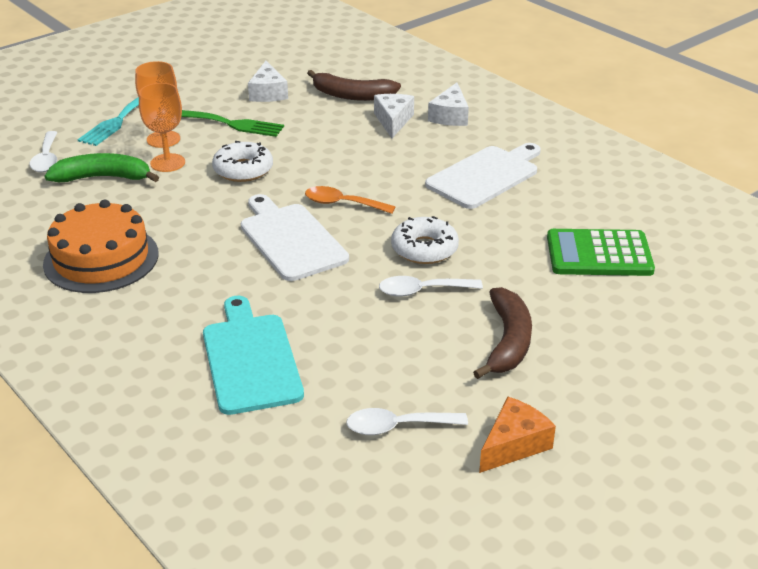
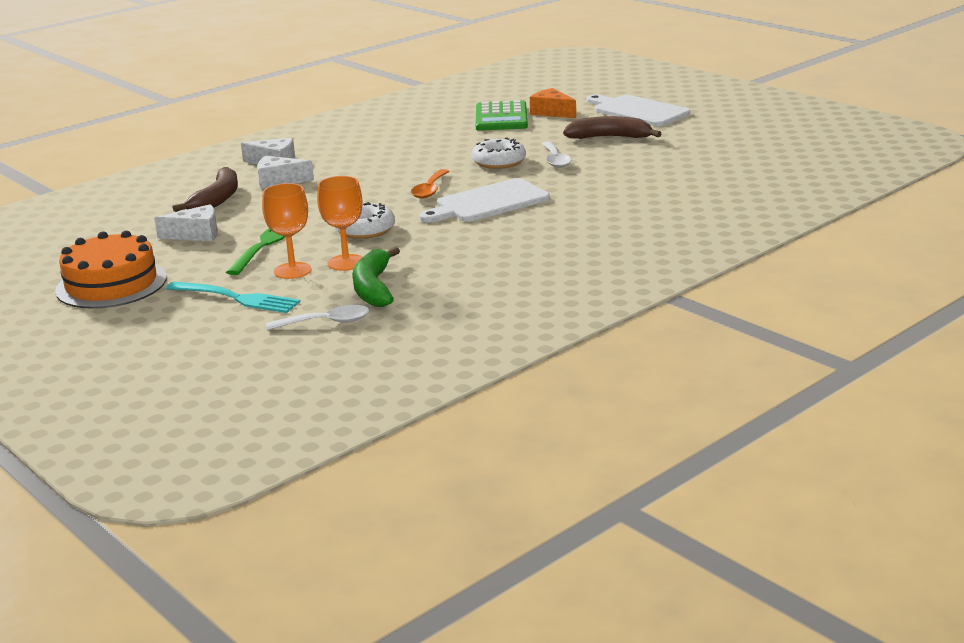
camera: 90 degrees left, 10 degrees down
(101, 259) = (526, 268): orange cake -> orange cake (111, 284)
(250, 359) = (653, 202): turquoise cutting board -> none
(398, 426) = (707, 159): white spoon -> none
(485, 176) = (386, 148): white cutting board -> white cutting board (637, 111)
(514, 444) = (711, 134): orange cheese -> orange cheese (552, 112)

